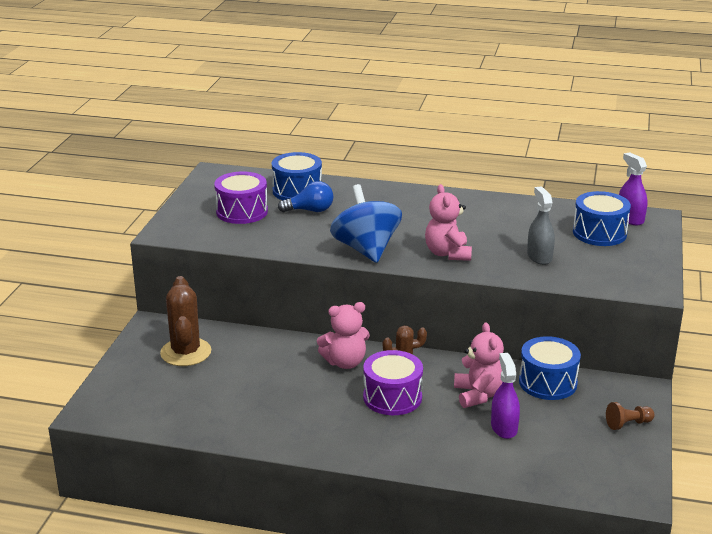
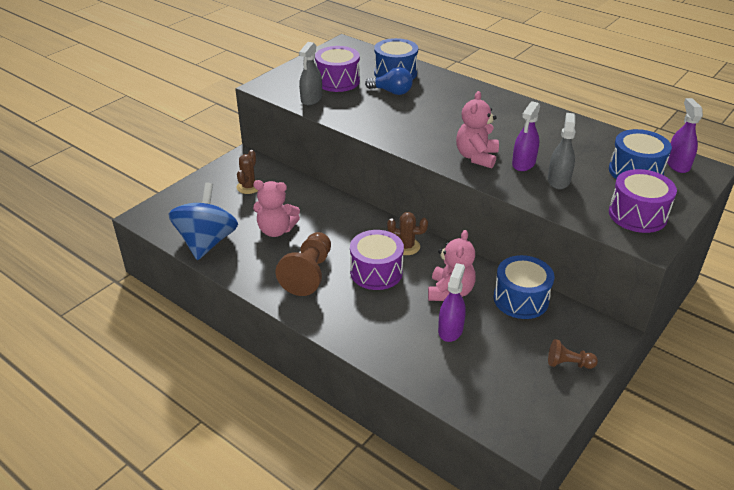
camera: 25 degrees right, 10 degrees up
(186, 352) = (249, 187): brown cactus -> brown cactus, size x0.59
(229, 236) = (311, 99): none -> grey spray bottle
(324, 418) = (309, 274): none -> brown pawn
(345, 362) = (361, 229): pink teddy bear -> pink teddy bear (276, 230)
(366, 249) = (409, 136): blue spinning top -> blue spinning top (207, 242)
(496, 249) = (523, 163): none -> purple spray bottle
(628, 269) = (637, 215): none -> purple drum

